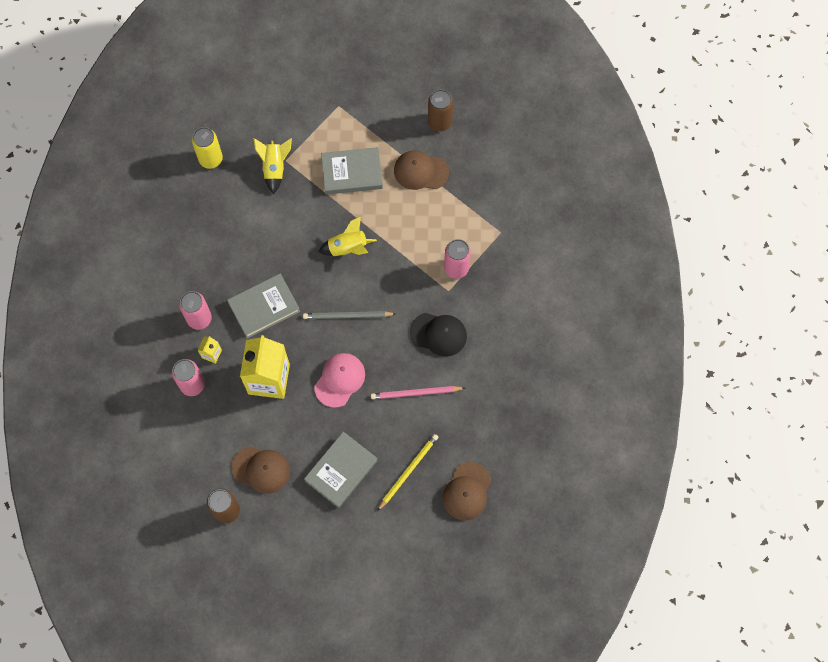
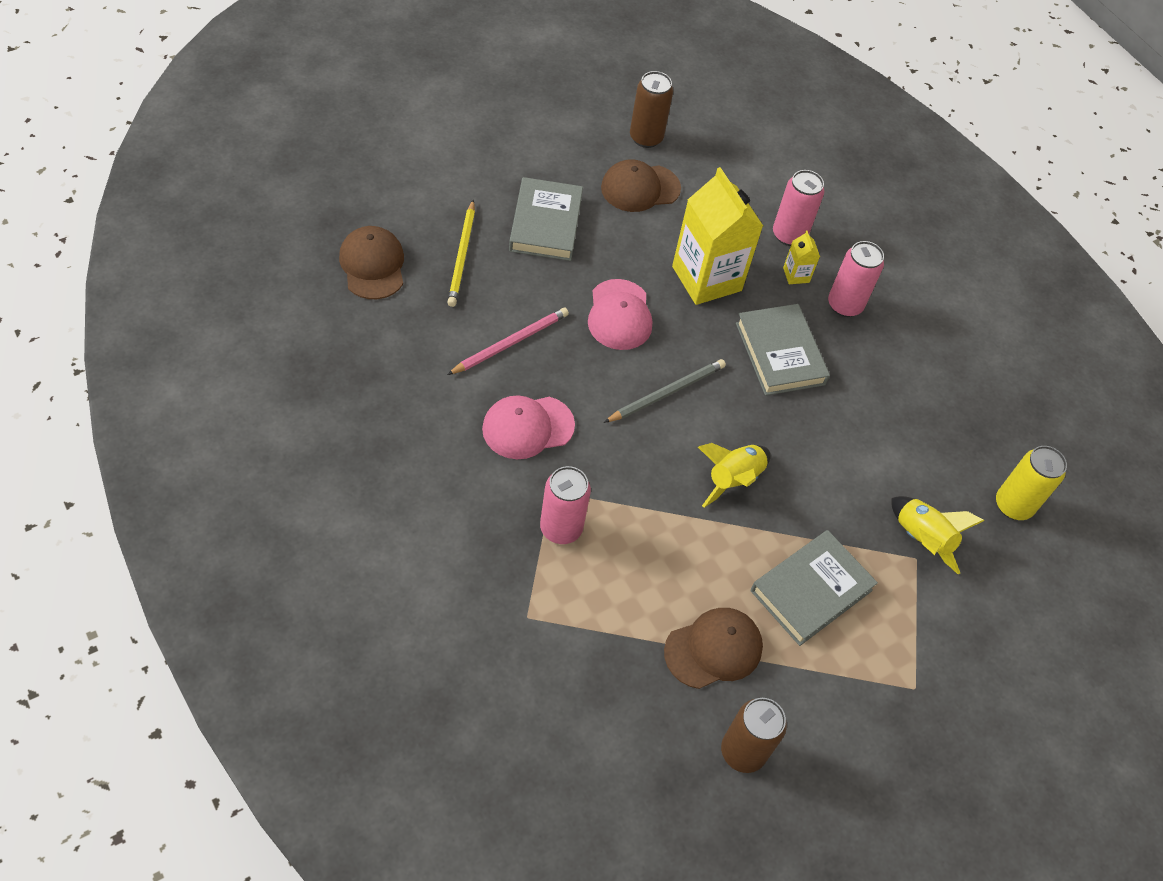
camera: 140 degrees right, 15 degrees down
(264, 307) = (780, 353): grey book -> grey book turned 45 degrees counterclockwise
(438, 334) = (528, 427): black cap -> pink cap

